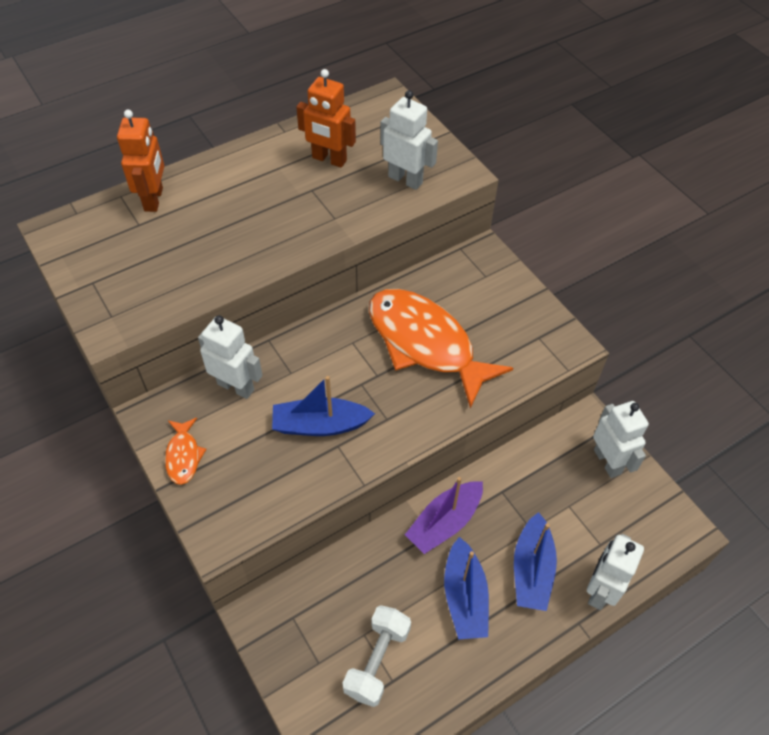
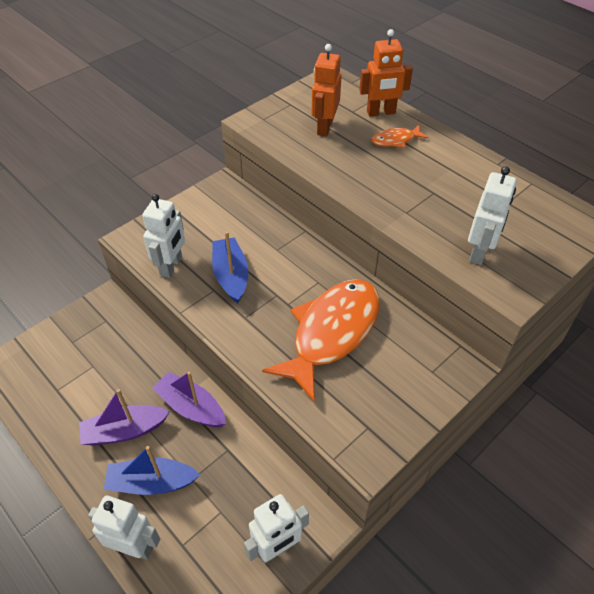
camera: 80 degrees right, 5 degrees down
(183, 456) = (192, 208): orange fish -> orange fish (395, 140)
(236, 386) = (256, 221): white robot -> white robot (171, 266)
(329, 159) = (477, 197): orange robot -> orange robot (324, 127)
(377, 660) = (72, 377): white dumbbell -> none
(464, 596) = (125, 431): blue boat -> purple boat

